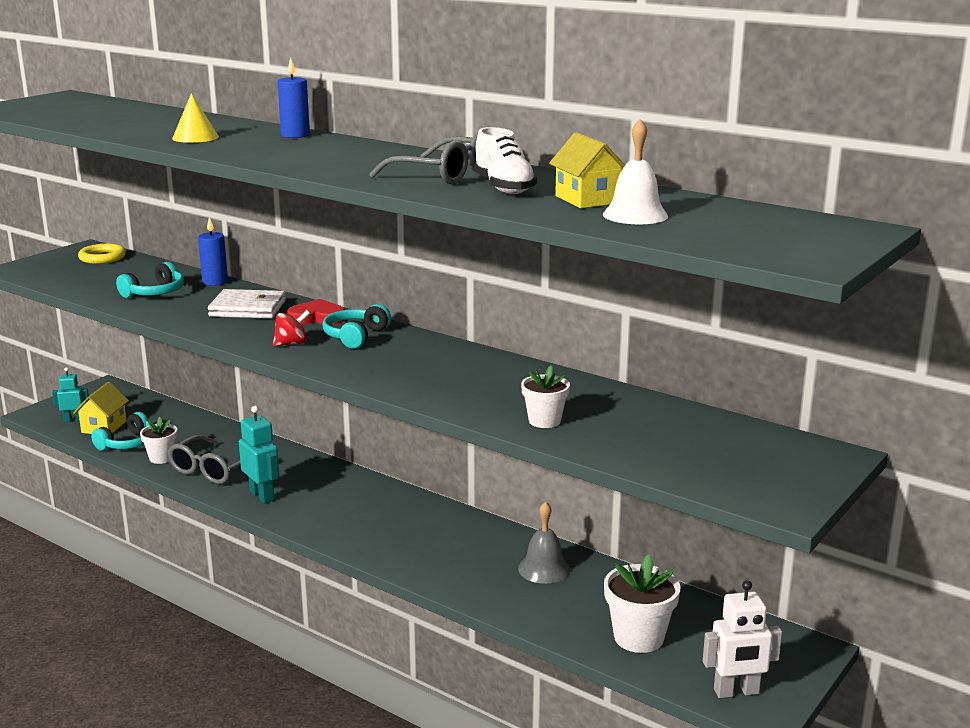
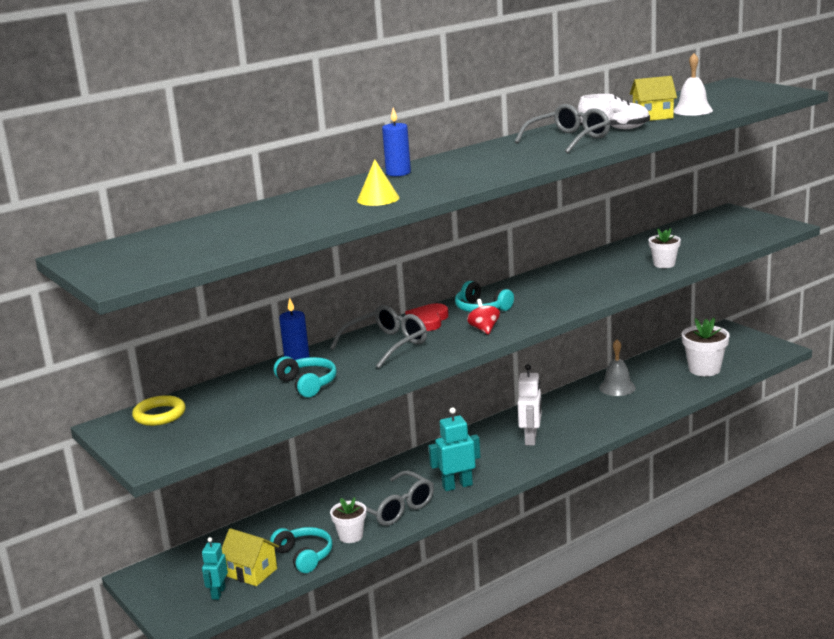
camera: 70 degrees left, 0 degrees up
(247, 309) = (386, 345): white wallet -> grey glasses
(736, 692) = (762, 352): white robot -> white robot (531, 439)

